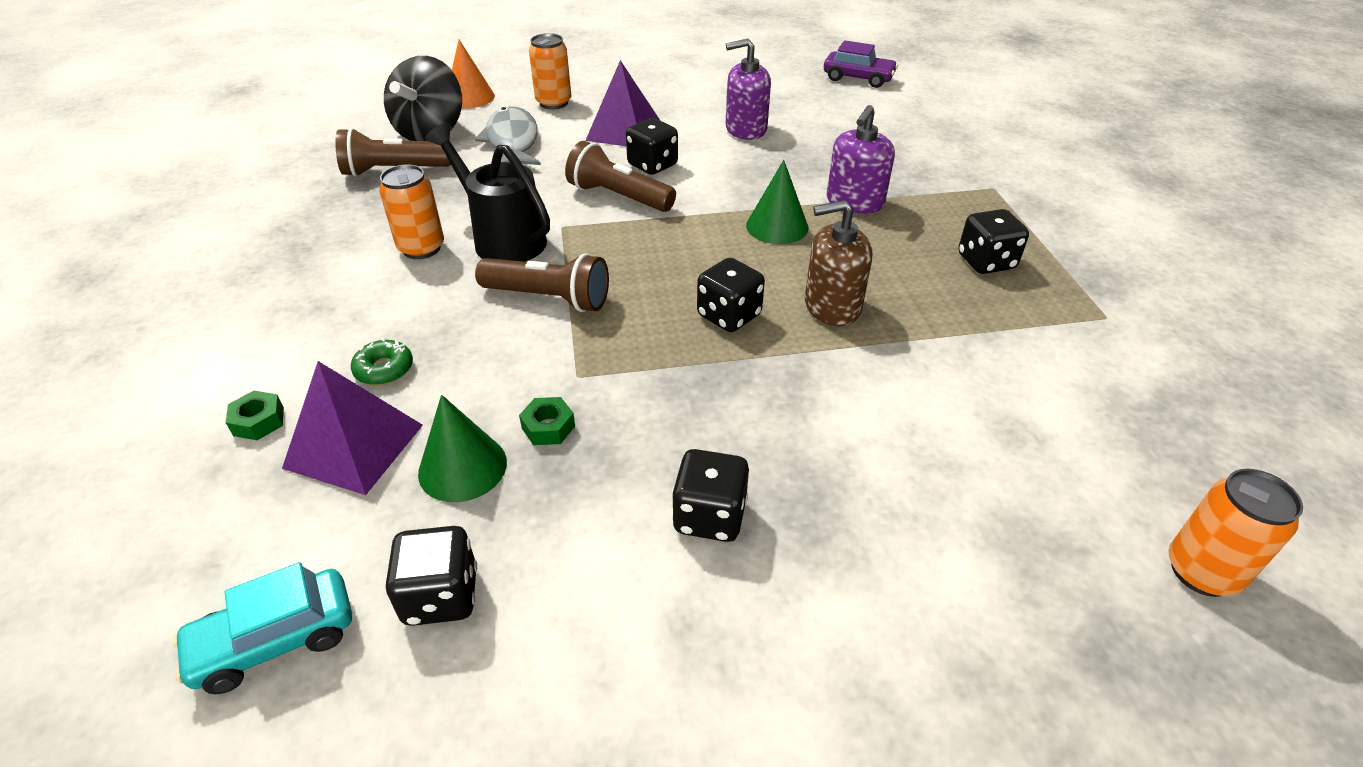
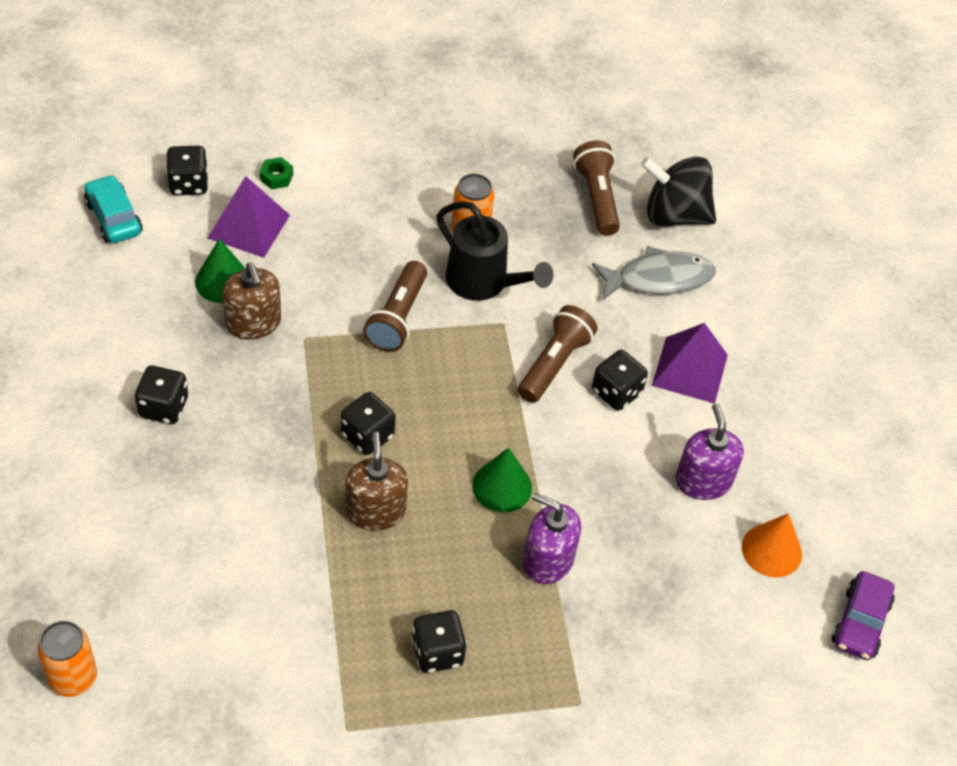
camera: 85 degrees right, 10 degrees up
(384, 369) = (321, 230): green donut -> none
(441, 596) = (128, 281): black dice -> black dice (188, 184)
(470, 97) = (756, 237): orange cone -> orange cone (771, 550)
(503, 238) = (484, 283): black watering can -> black watering can turned 90 degrees clockwise
(548, 427) = (253, 323): green nut -> brown soap dispenser
(554, 103) = (750, 308): orange can -> none

